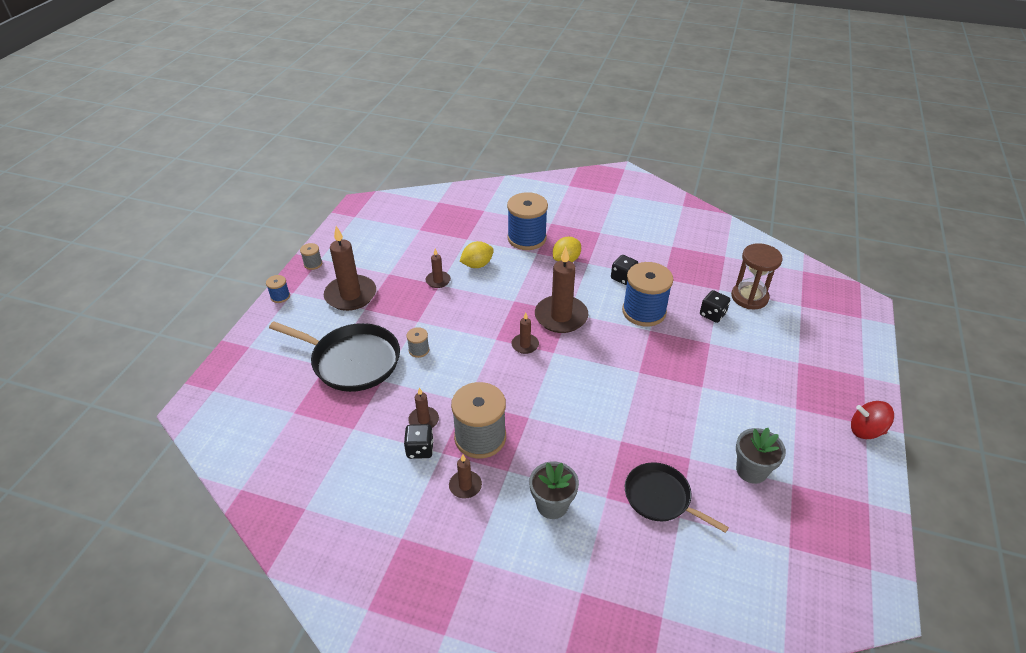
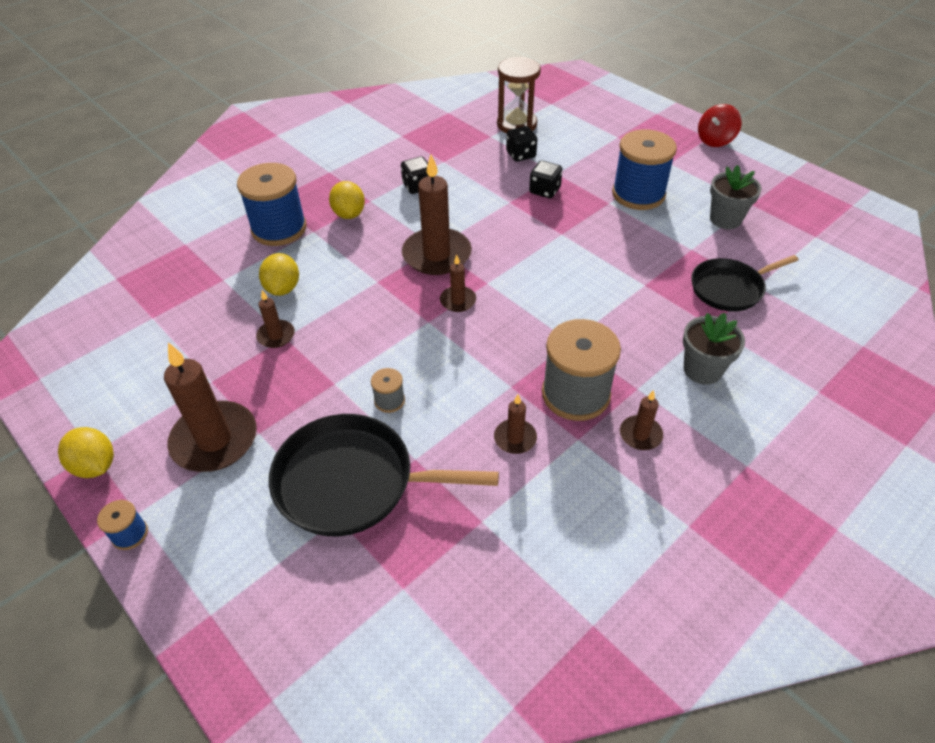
camera: 60 degrees left, 5 degrees up
(313, 264) = (95, 465): grey spool -> yellow lemon
(352, 361) = (352, 482): black pan -> black pan turned 135 degrees counterclockwise
(420, 449) = (561, 459): black dice -> black dice (544, 190)
(644, 311) = (480, 194): blue spool -> blue spool (638, 194)

